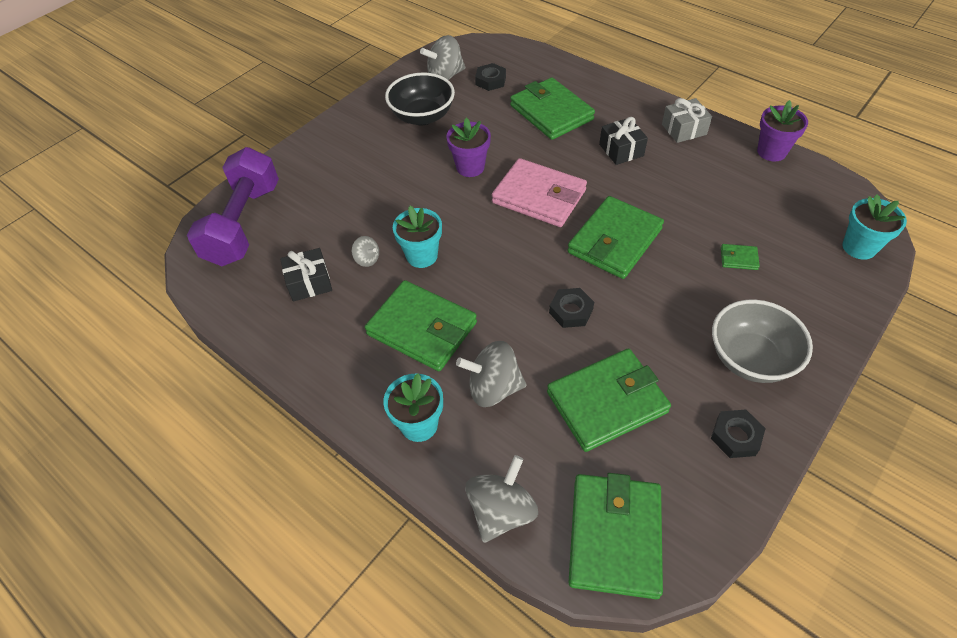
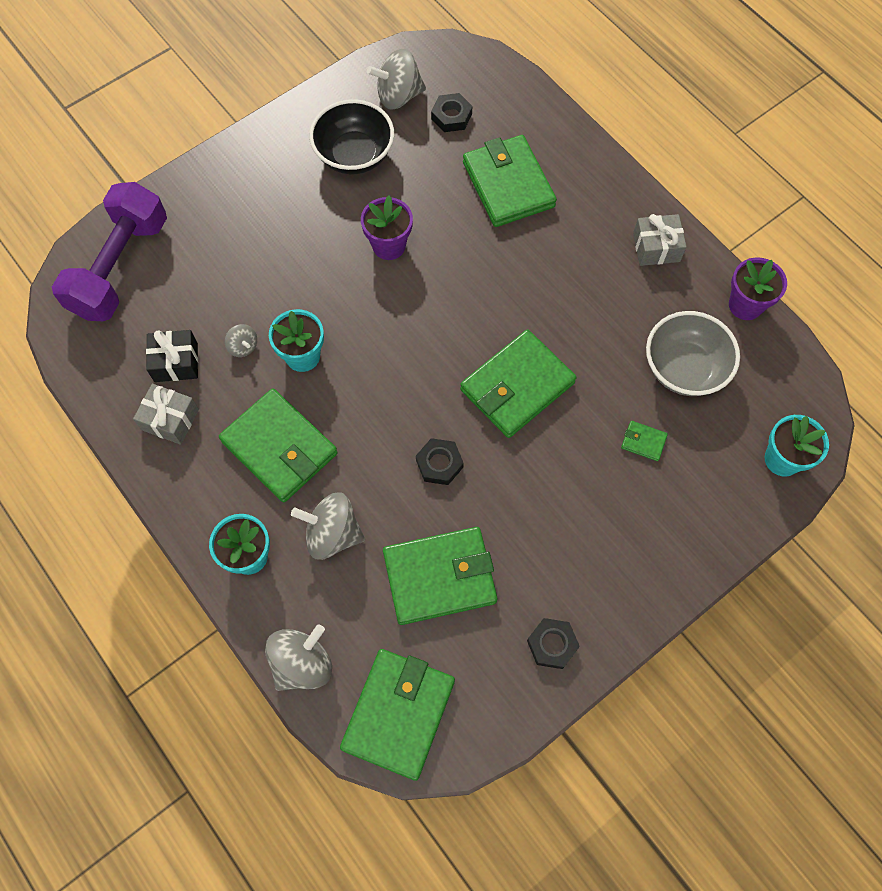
camera: 10 degrees right, 15 degrees up
(314, 327) = (170, 419): none -> grey gift
(539, 197) = (454, 306): pink wallet -> none
(621, 150) = (570, 261): black gift -> none
(750, 358) = (603, 564): grey bowl -> grey bowl (684, 368)

